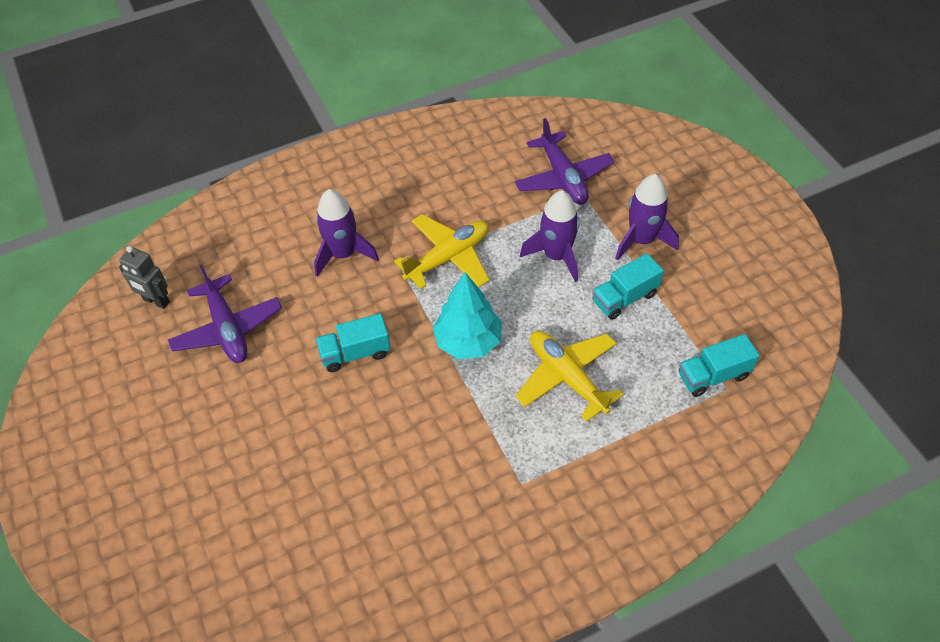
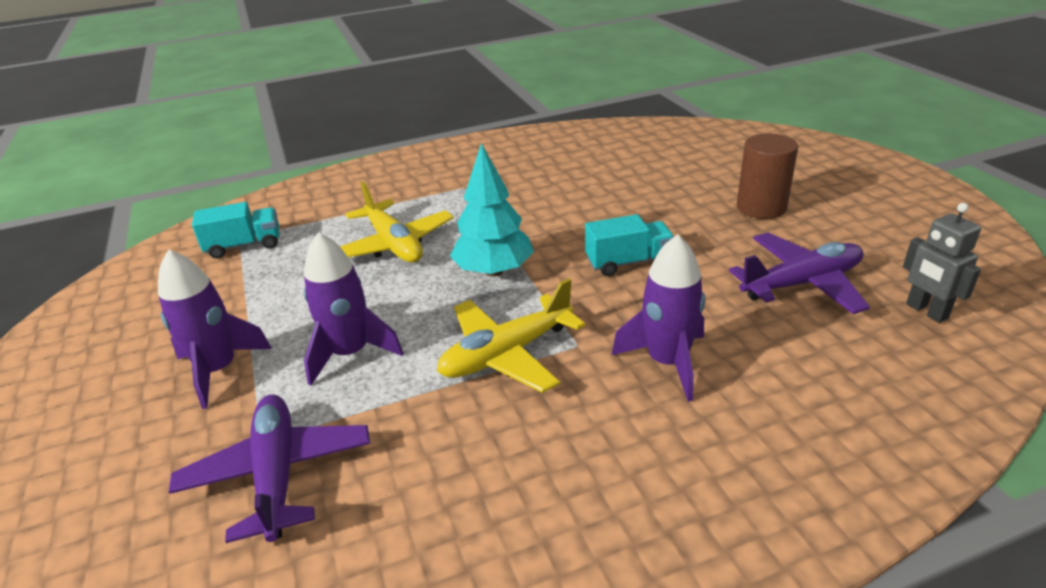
camera: 175 degrees left, 20 degrees down
(156, 301) = (926, 311): grey robot -> grey robot turned 150 degrees counterclockwise
(216, 436) = (761, 207): none -> brown cylinder
(227, 328) = (801, 284): purple plane -> purple plane turned 90 degrees clockwise
(624, 298) = (289, 307): turquoise truck -> none

